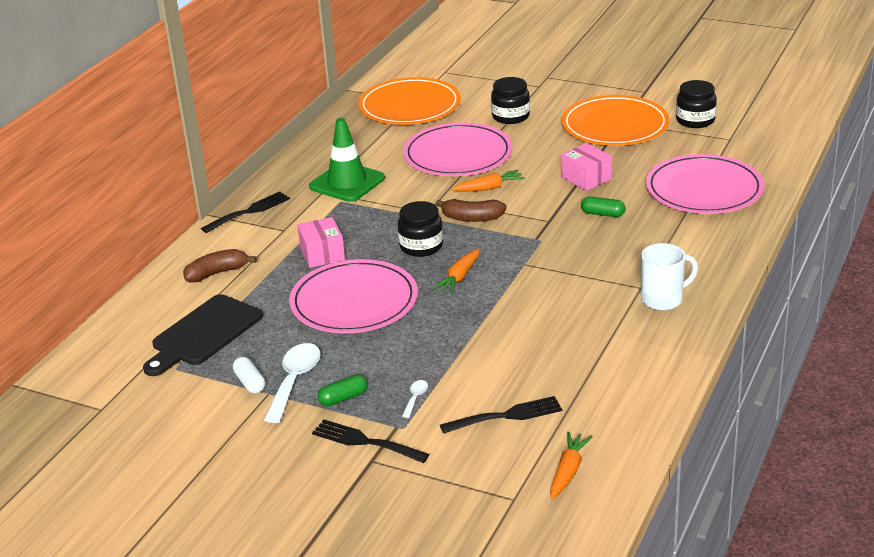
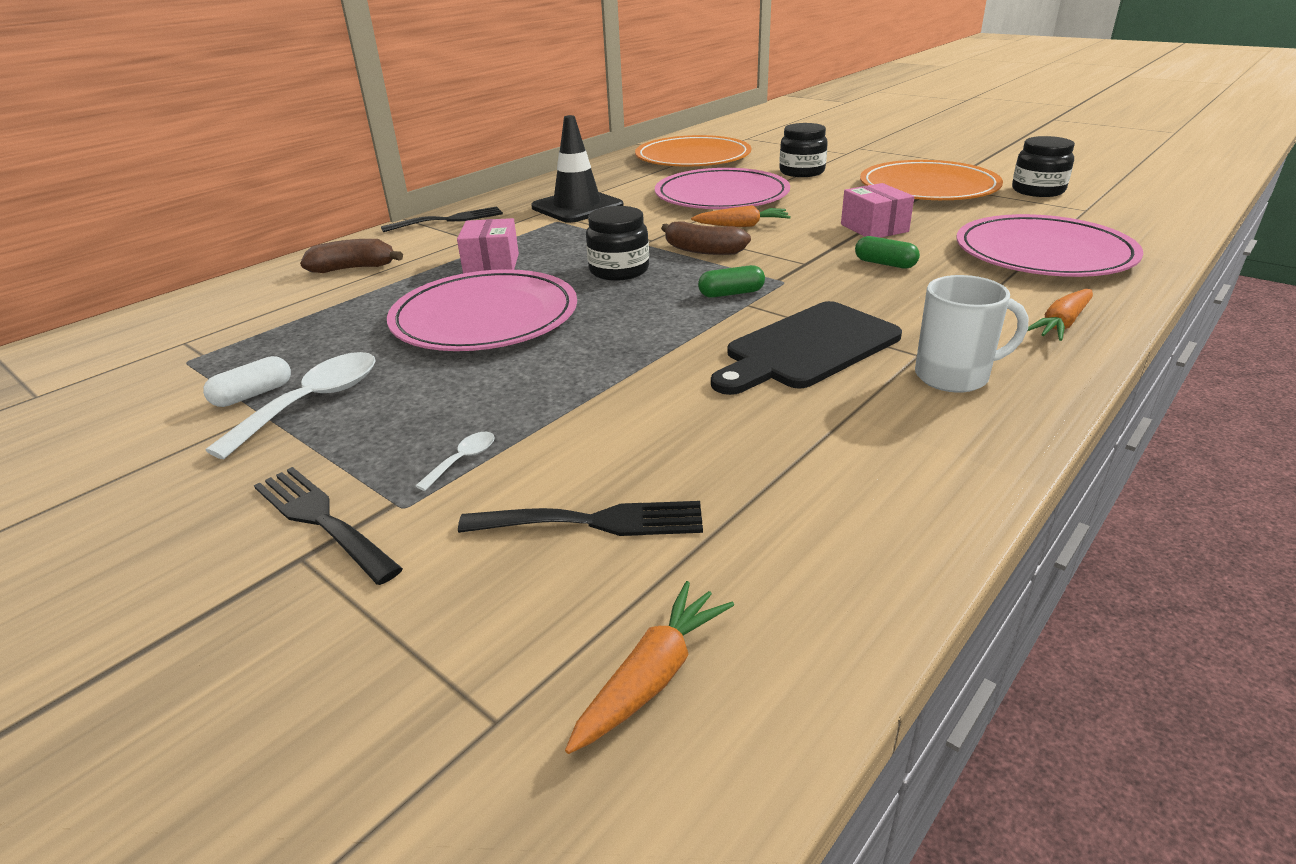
camera: 15 degrees right, 0 degrees up
(203, 333) = (266, 327): black cutting board -> black cutting board (807, 348)
(250, 383) = (253, 395): white capsule -> white capsule turned 60 degrees clockwise
(343, 398) = (356, 440): green capsule -> green capsule (731, 293)
(347, 183) = (577, 207): green traffic cone -> black traffic cone
(459, 277) = (646, 308): orange carrot -> orange carrot (1061, 324)

